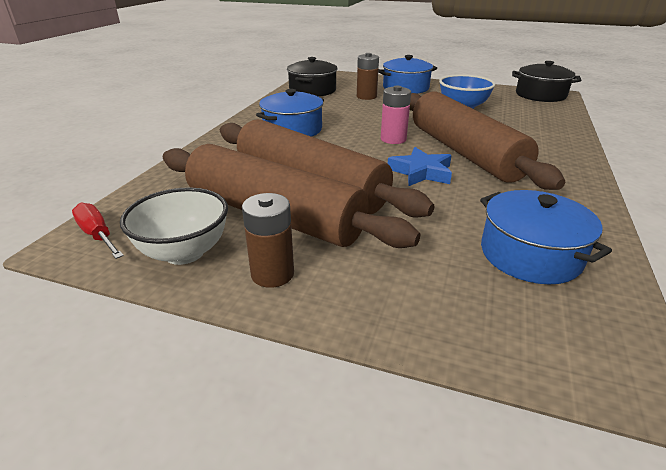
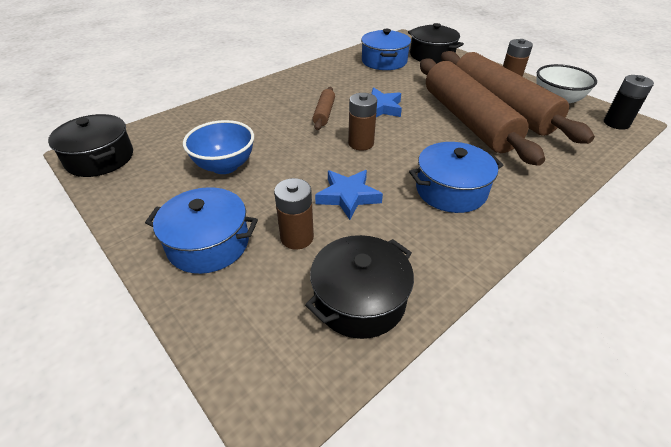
camera: 150 degrees left, 10 degrees up
(98, 235) = (616, 123): red screwdriver -> black battery
(360, 113) = (348, 196): none -> blue star
(393, 139) = (361, 143): pink battery -> brown battery
(464, 152) = (324, 113): brown rolling pin -> brown rolling pin, size x0.41
(475, 311) = (432, 55): none -> black pot

